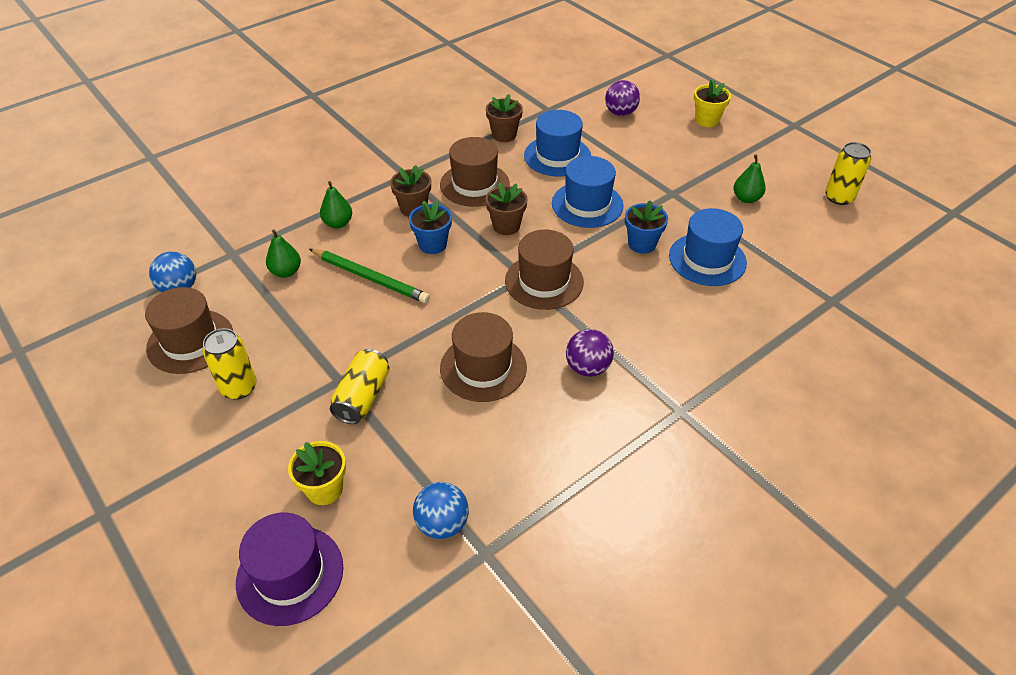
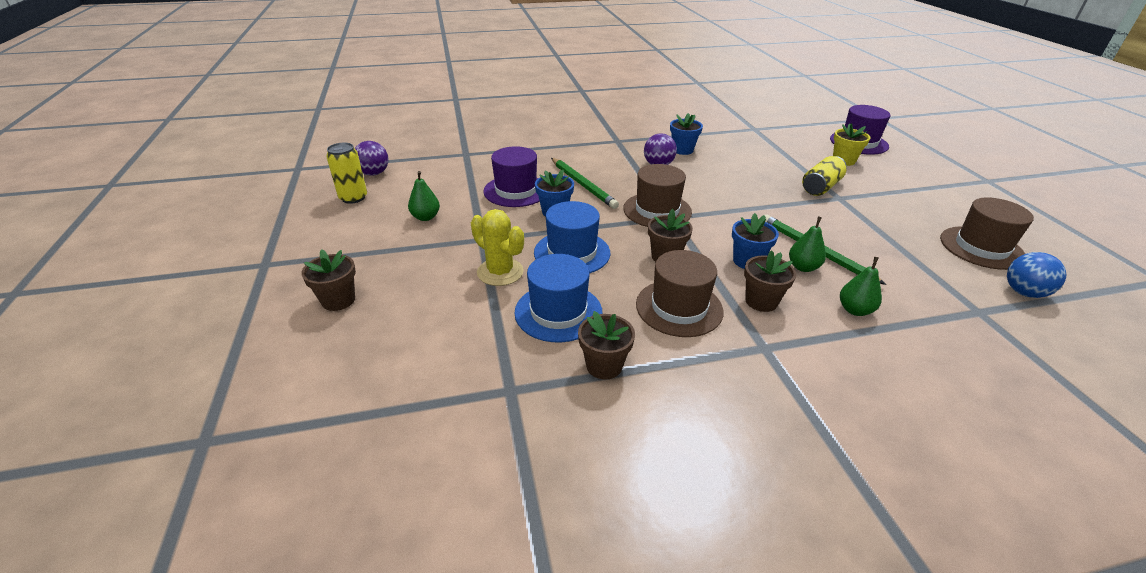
camera: 155 degrees left, 10 degrees down
(239, 387) = (920, 211): yellow can -> none
(286, 272) = (906, 277): green pear -> green pear (803, 267)
(442, 524) = (774, 139): blue ball -> none
(483, 367) = (730, 180): brown hat -> none
(574, 422) = (682, 150): none -> blue flower pot
(620, 113) = (421, 347): purple ball -> purple ball (374, 173)
(626, 170) = (500, 272): none -> yellow cactus
(648, 294) = (583, 185): none -> green pencil
(707, 120) = (338, 300): yellow flower pot -> brown flower pot
(707, 259) = (516, 191): blue hat -> purple hat

